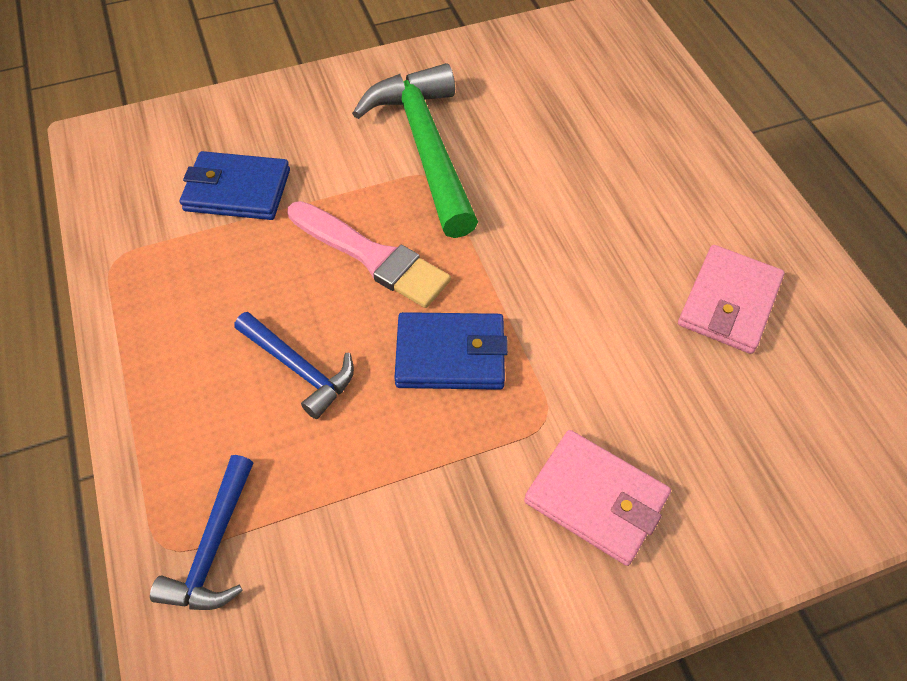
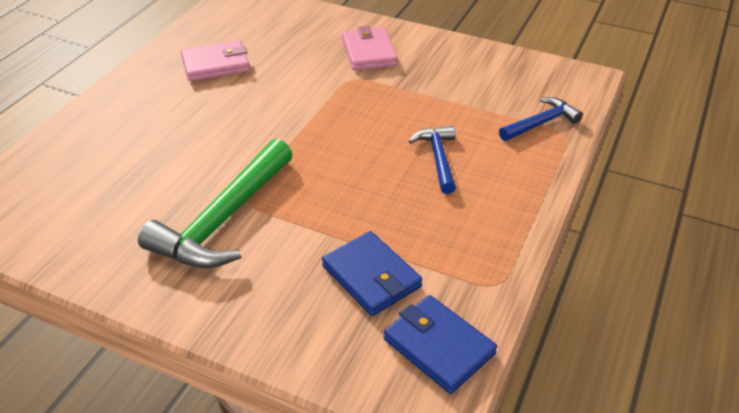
camera: 135 degrees left, 15 degrees down
(372, 256) = (339, 182): pink brush -> none
(450, 354) = (360, 120): blue wallet -> blue wallet (438, 347)

